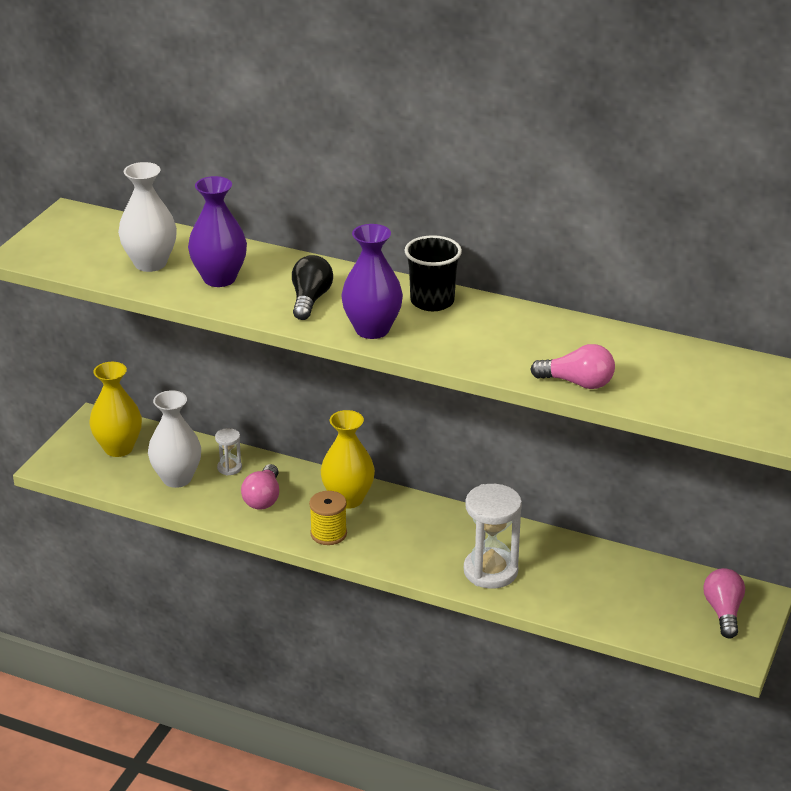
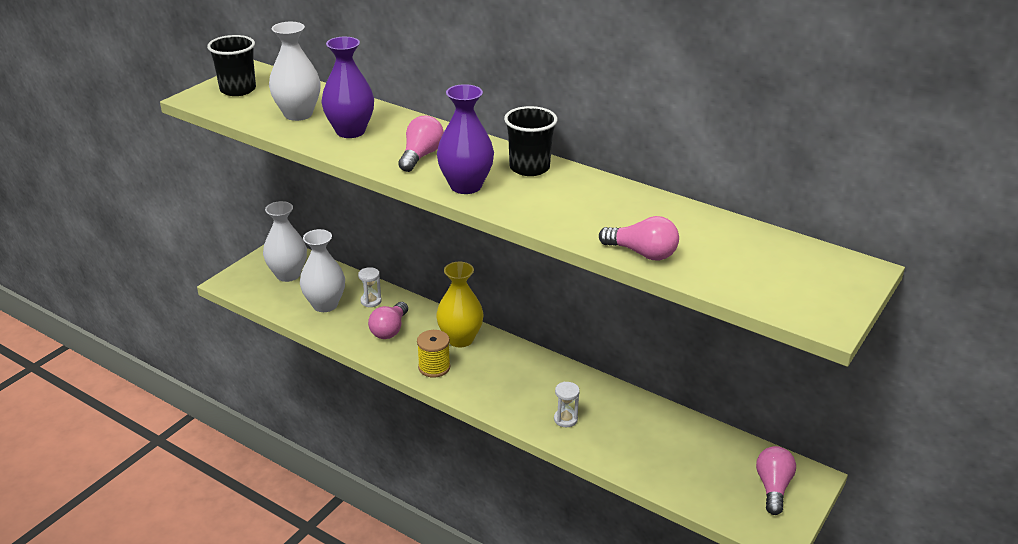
camera: 10 degrees right, 0 degrees up
(65, 239) = (238, 90): none -> black cup
(118, 448) = (288, 274): yellow vase -> white vase
(310, 300) = (421, 156): black light bulb -> pink light bulb
(490, 571) = (565, 419): white hourglass -> white hourglass, size x0.49

